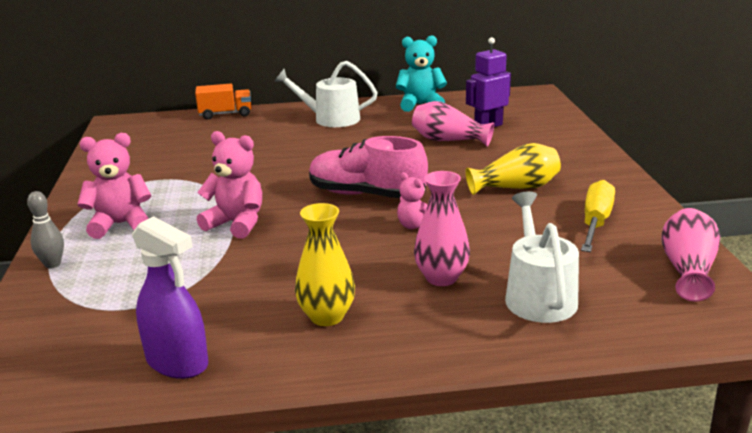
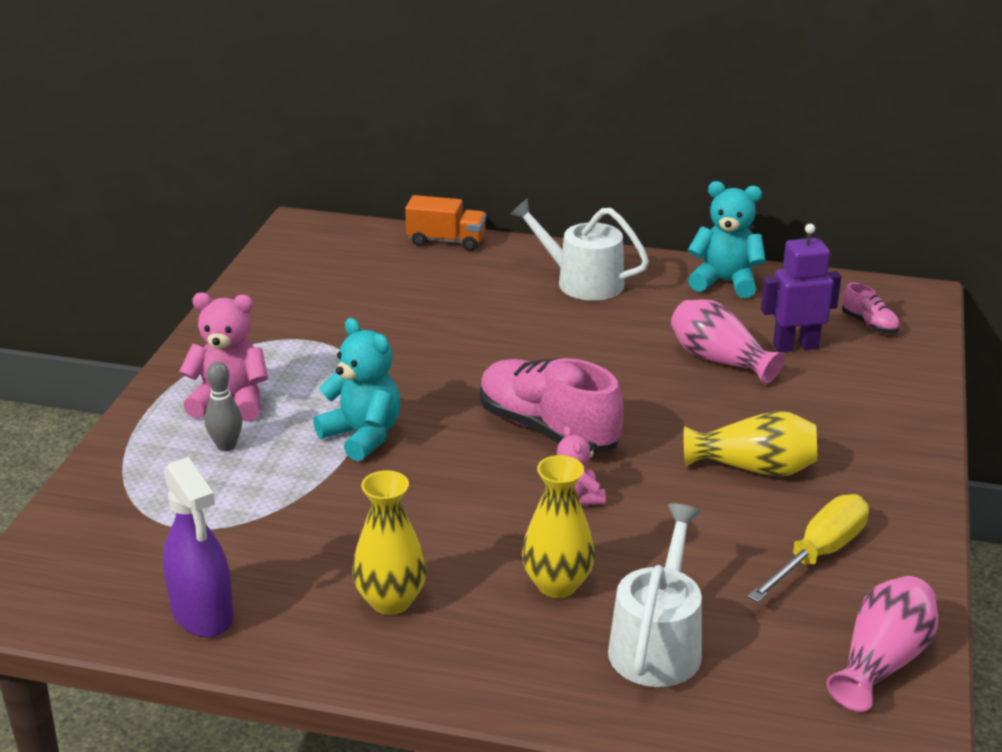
camera: 20 degrees right, 5 degrees up
(52, 264) = (132, 443): grey bowling pin -> grey bowling pin (226, 446)
(236, 223) = (362, 436): pink teddy bear -> turquoise teddy bear
(441, 278) = (557, 585): pink vase -> yellow vase
(521, 109) = (869, 324): none -> pink shoe

